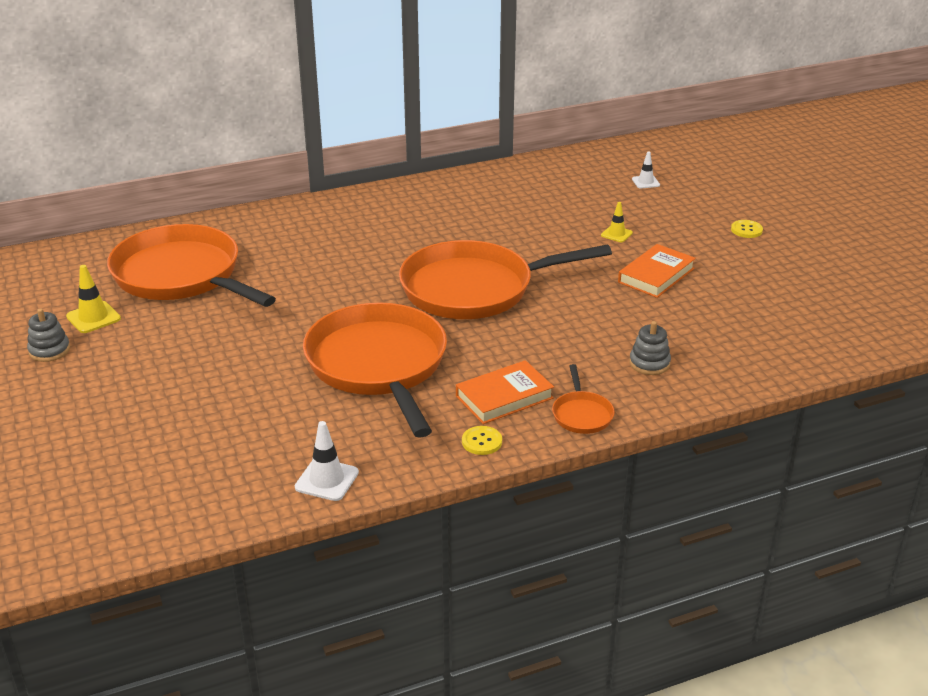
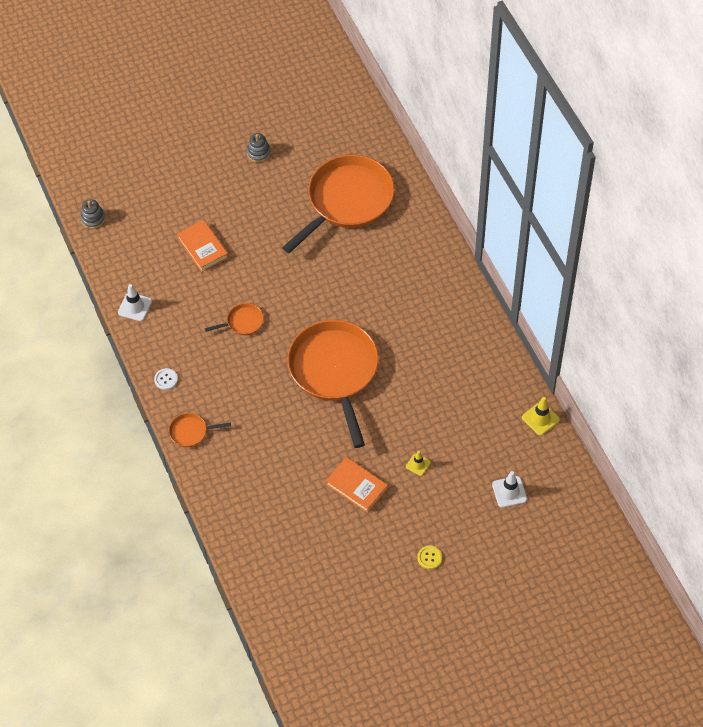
camera: 90 degrees right, 25 degrees up
(93, 317) = (295, 165): yellow traffic cone -> yellow traffic cone (540, 418)
(378, 365) = (243, 322): orange pan -> orange pan, size x0.41
(482, 442) = (166, 379): yellow button -> white button
(504, 397) = (209, 390): orange book -> orange book (203, 248)
(645, 182) = (509, 492): white traffic cone -> white traffic cone, size x1.51
(649, 363) = (244, 473): grey stacking toy -> grey stacking toy (93, 219)

